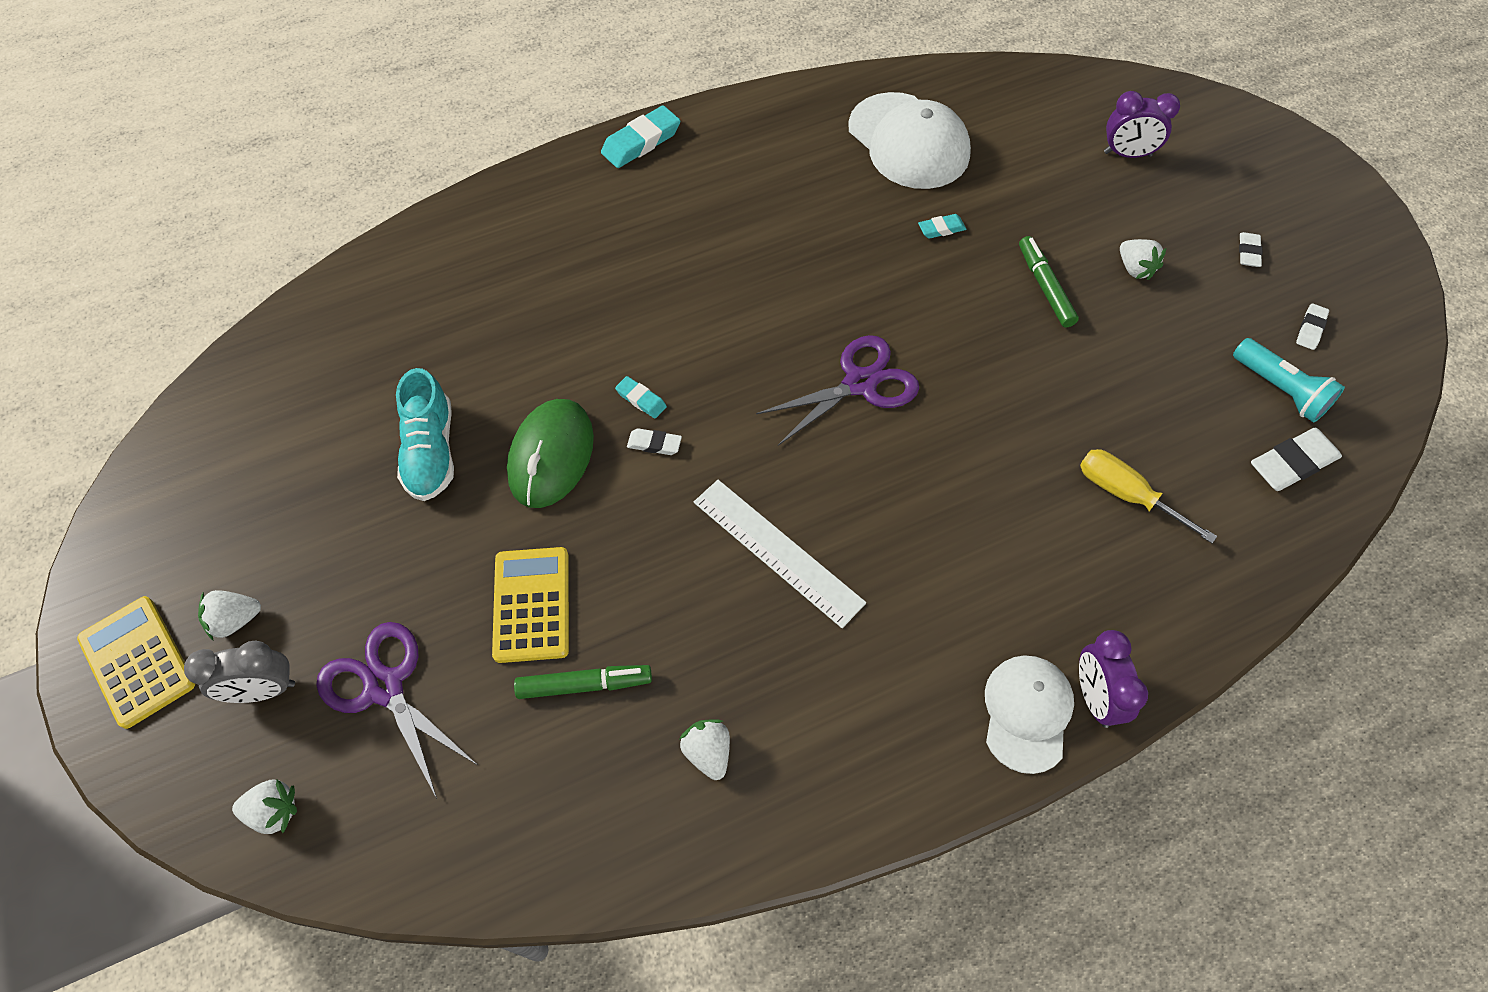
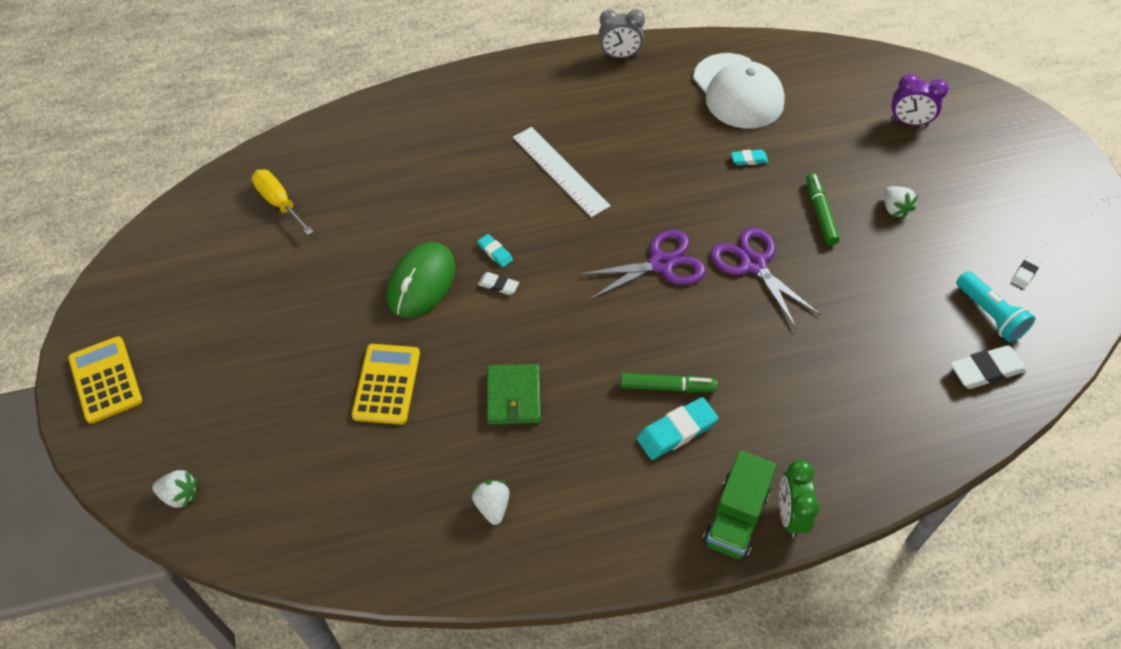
camera: 10 degrees right, 5 degrees down
(235, 620) = (177, 362): white strawberry -> none
(263, 690) = (187, 412): grey clock -> grey clock (620, 56)
(385, 687) = (272, 424): purple scissors -> purple scissors (753, 264)
(431, 451) = (336, 267): turquoise shoe -> none
(584, 685) = (413, 445): green marker -> green marker (667, 387)
(641, 142) = (533, 67): turquoise eraser -> turquoise eraser (676, 431)
(705, 594) = (513, 396): none -> green wallet
(777, 551) = (573, 374): white ruler -> white ruler (560, 171)
(1027, 713) = (735, 518): white cap -> green truck
(1094, 697) = (790, 515): purple clock -> green clock
(1126, 494) = (848, 373): yellow screwdriver -> yellow screwdriver (279, 202)
(1248, 252) = (989, 208): white eraser -> none

